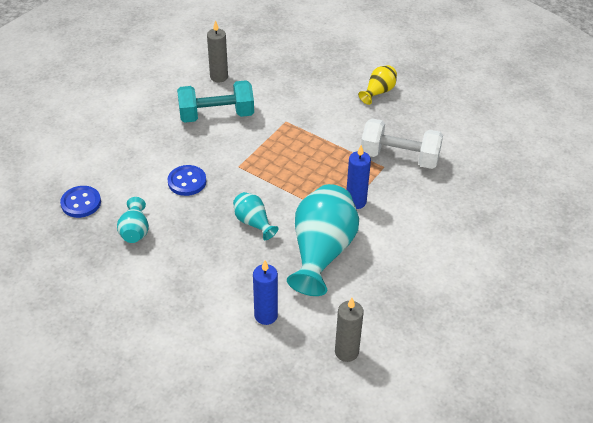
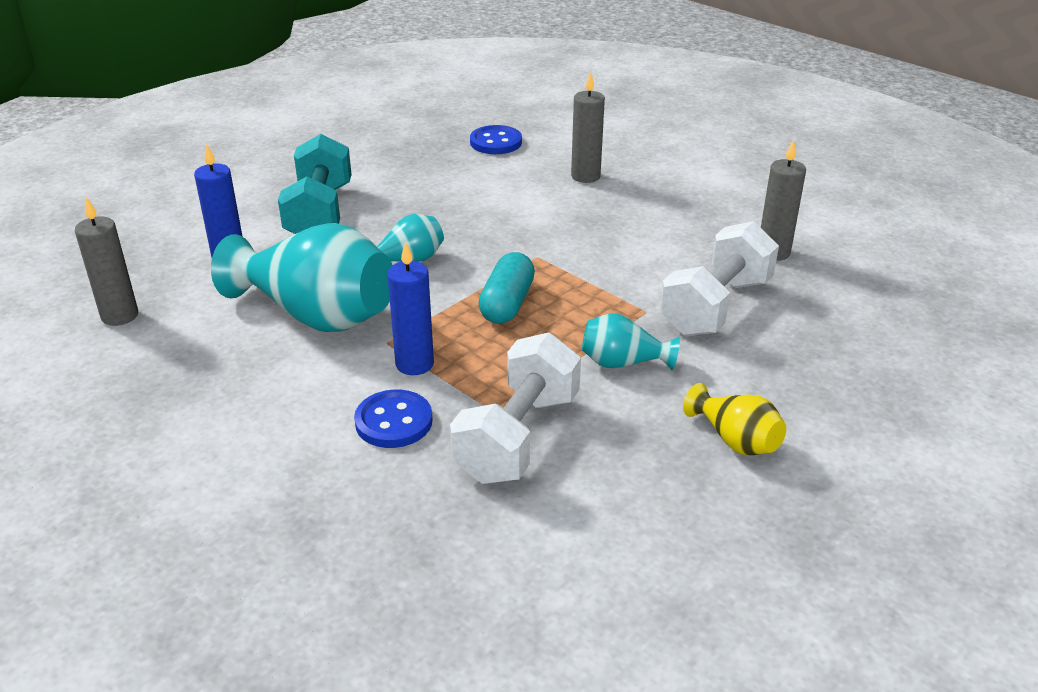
camera: 100 degrees right, 10 degrees down
(133, 153) = (585, 176): none -> grey candle
(135, 231) = (430, 174): turquoise vase -> turquoise vase (623, 363)
(187, 182) = (514, 213): blue button -> blue button (394, 421)
(216, 115) = (666, 244): turquoise dumbbell -> turquoise dumbbell (319, 213)
(276, 97) = (716, 306): none -> white dumbbell
(291, 173) = (507, 303): none -> turquoise capsule

